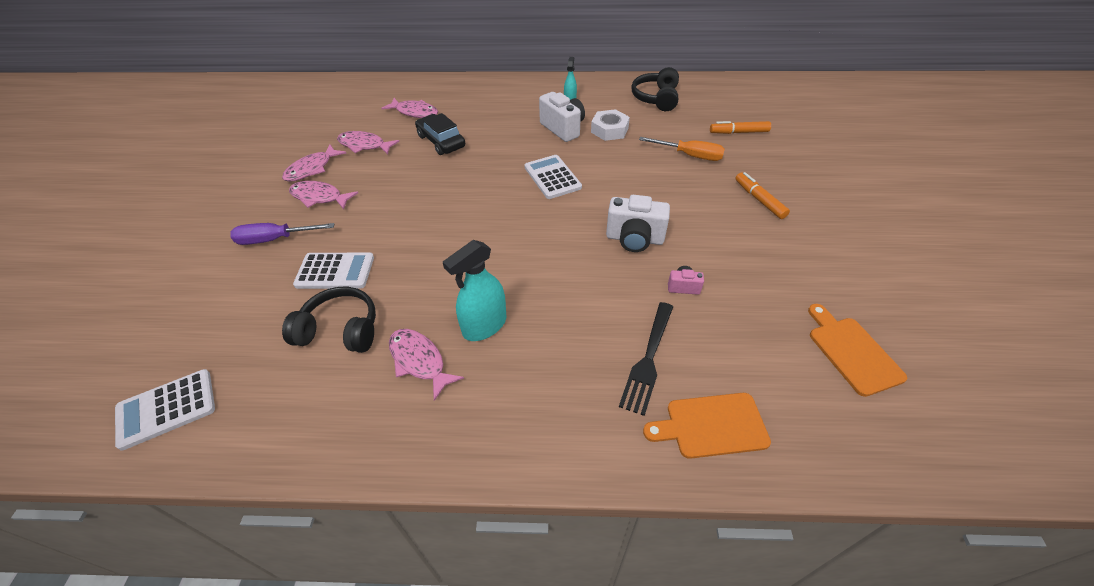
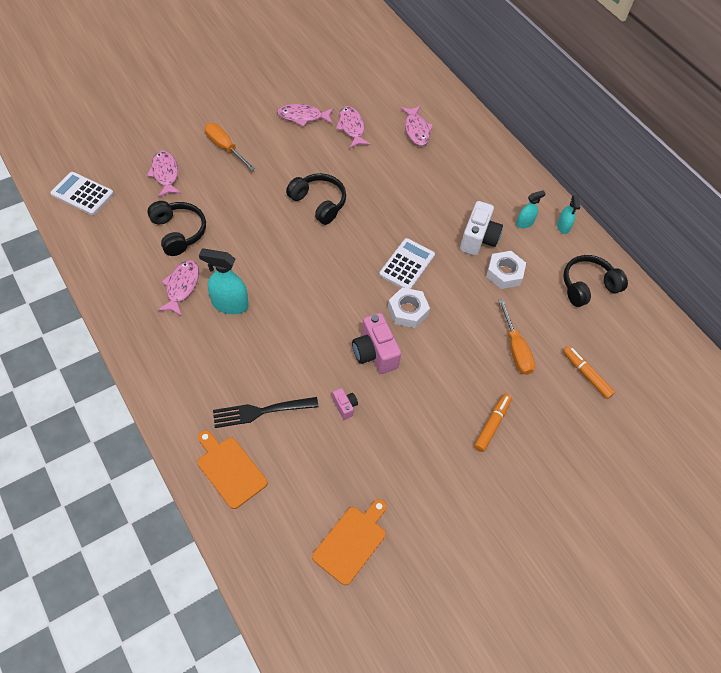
camera: 50 degrees right, 10 degrees up
(275, 239) = (225, 147): purple screwdriver -> orange screwdriver
(319, 197) = (278, 142): pink fish -> pink fish (165, 174)
(335, 271) = (220, 197): white calculator -> none
(425, 202) = (318, 203): none -> black headphones
(441, 141) = (394, 169): black car -> none
(591, 86) = (563, 227): none -> turquoise spray bottle
(603, 198) = (408, 311): none -> white nut
(634, 239) = (374, 353): white camera -> pink camera

